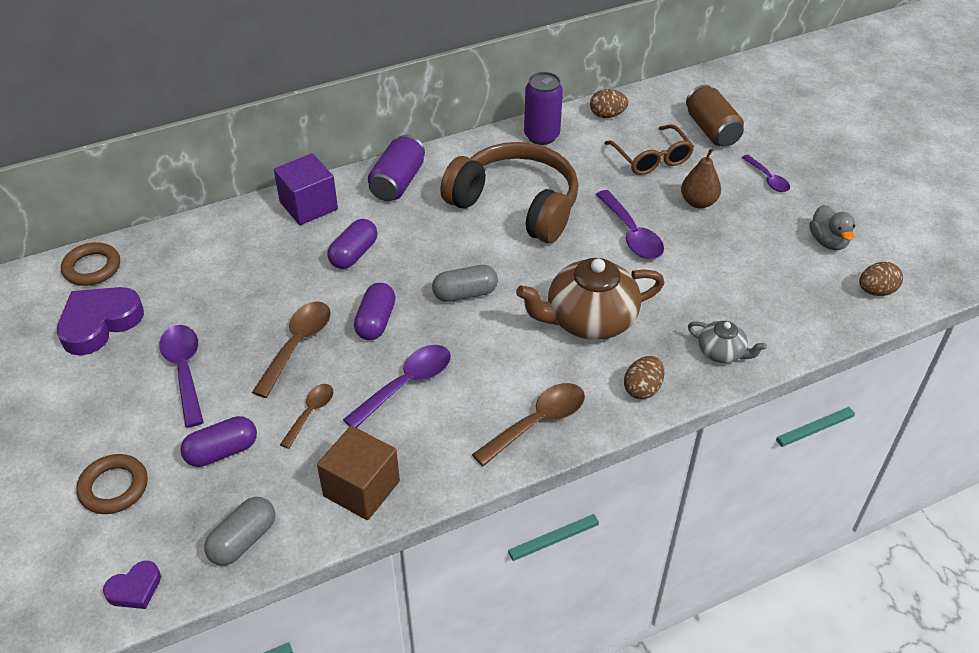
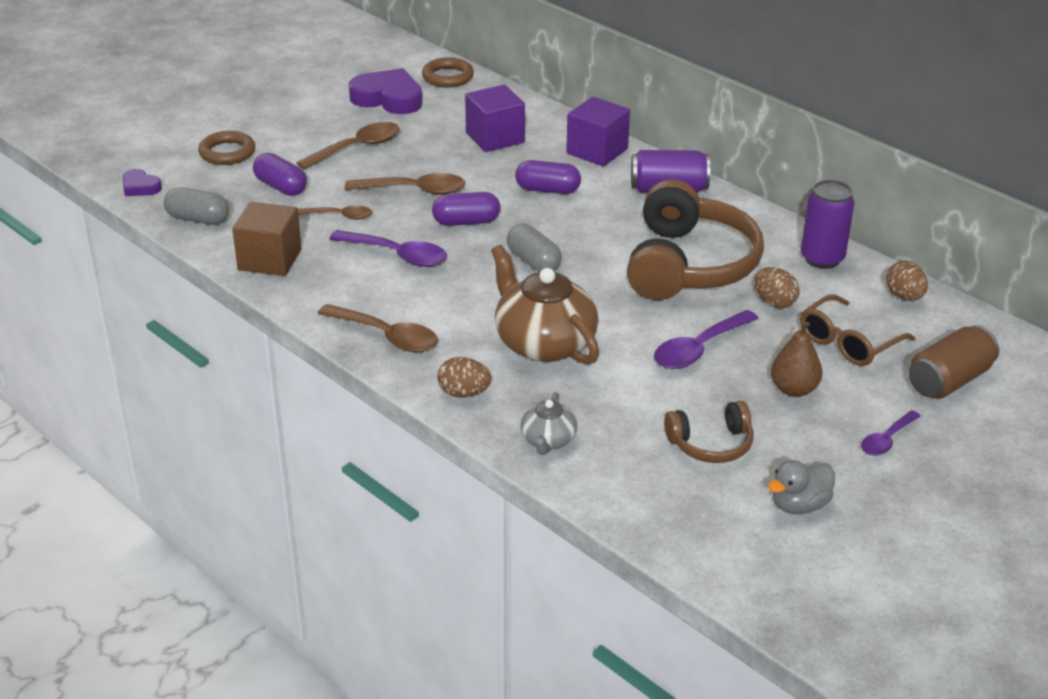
camera: 70 degrees right, 10 degrees down
(184, 371) = (357, 148): purple spoon -> brown spoon
(238, 264) = (495, 138): none -> purple cube
(750, 263) = (711, 444): none -> brown headphones
(876, 291) = (731, 556): brown egg -> brown egg (774, 302)

